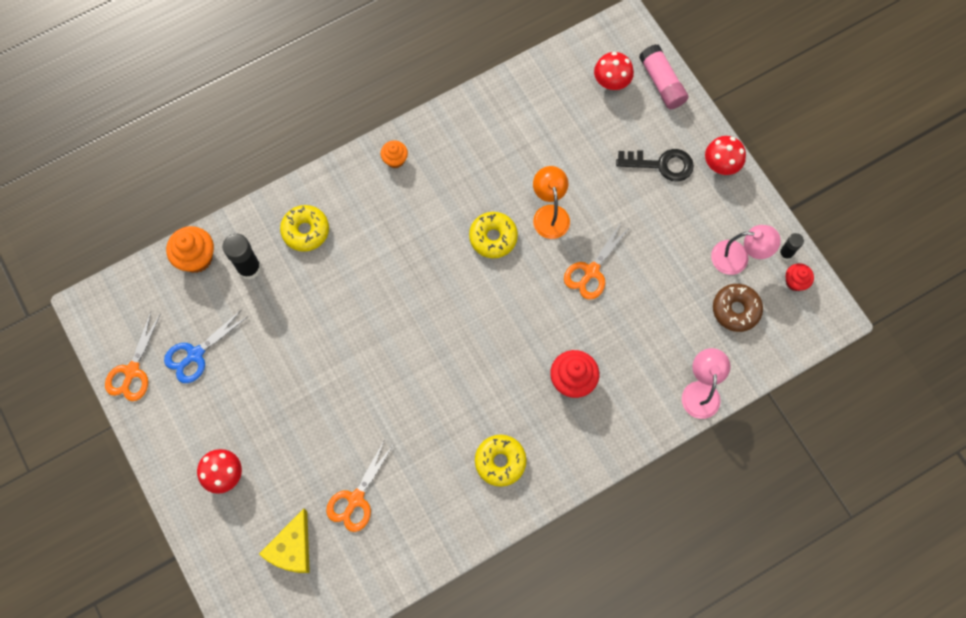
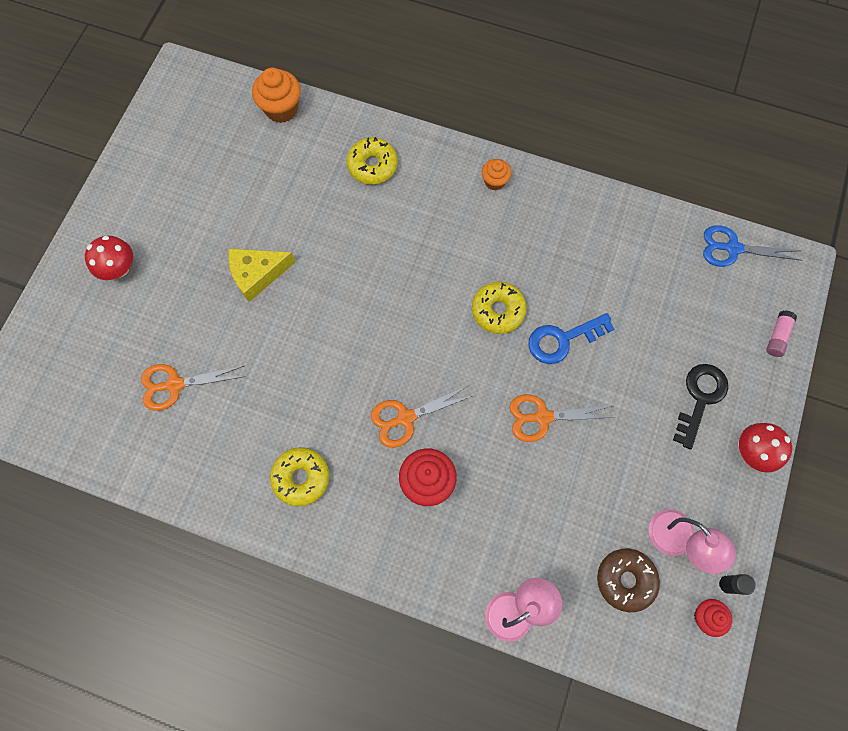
camera: 50 degrees right, 0 degrees up
(132, 371) = (152, 139): orange scissors -> orange scissors (405, 418)
(195, 354) = (201, 170): blue scissors -> blue scissors (732, 248)
(249, 268) = (305, 151): black glue stick -> none
(292, 548) = (95, 368): yellow cheese -> yellow cheese (257, 274)
(550, 214) = (562, 340): orange lamp -> blue key
(611, 82) = (734, 293): red mushroom -> none
(661, 164) = (700, 398): black key -> black key turned 120 degrees counterclockwise
(662, 83) = (777, 336): pink glue stick -> pink glue stick, size x0.60

